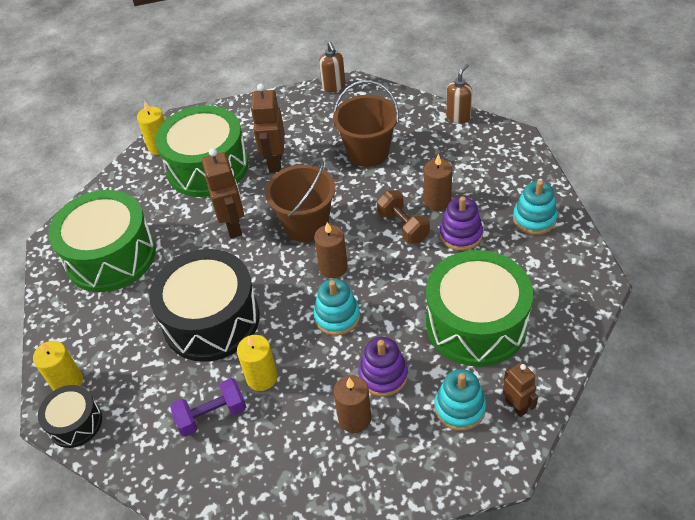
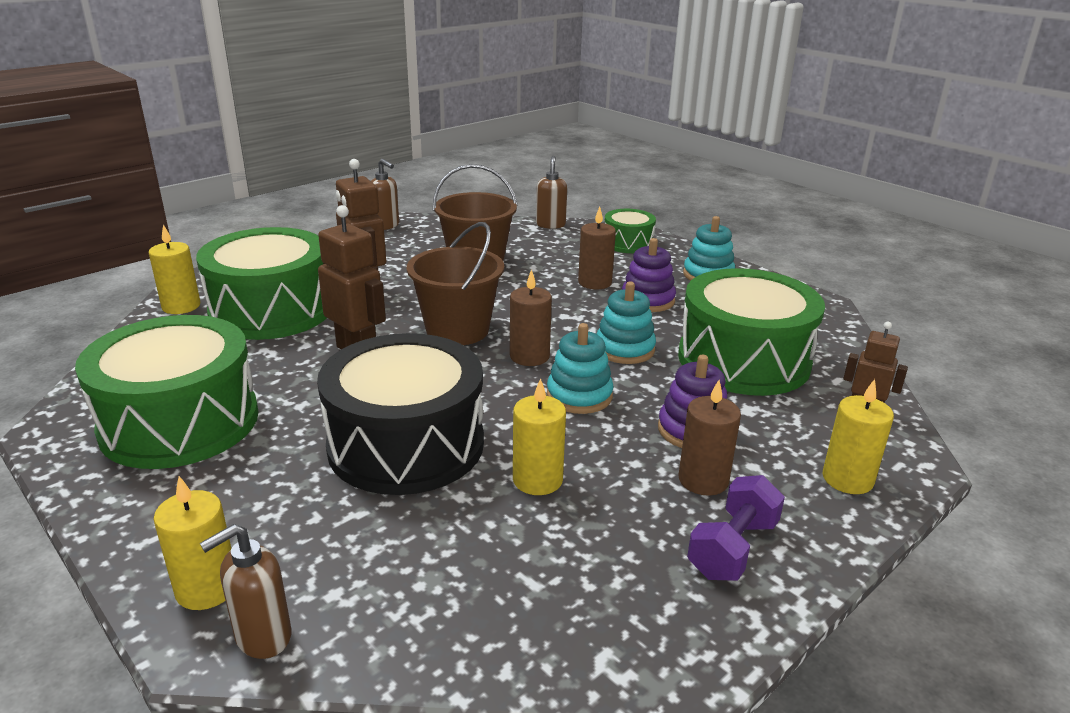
camera: 35 degrees left, 20 degrees down
(75, 423) = (262, 637): black drum -> brown soap dispenser
(212, 415) = (502, 543): purple dumbbell -> purple dumbbell (732, 549)
(403, 226) = (578, 307): brown dumbbell -> none
(445, 457) = (847, 479): none -> yellow candle
(459, 408) = (810, 431): turquoise stacking toy -> turquoise stacking toy (624, 349)
(502, 159) = (628, 243): none -> green drum

